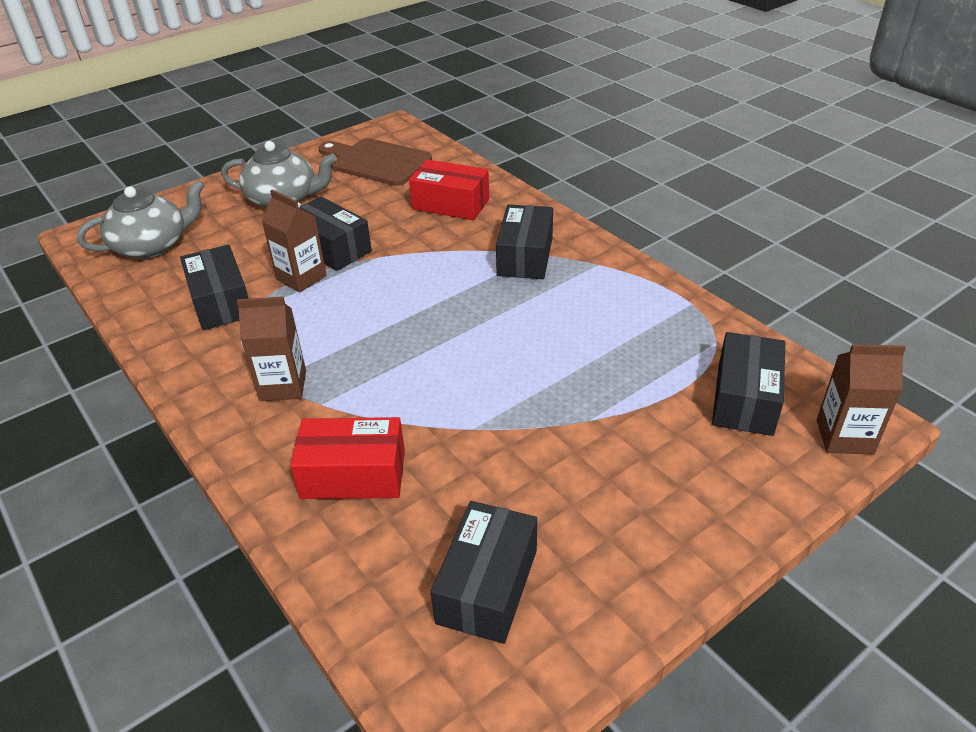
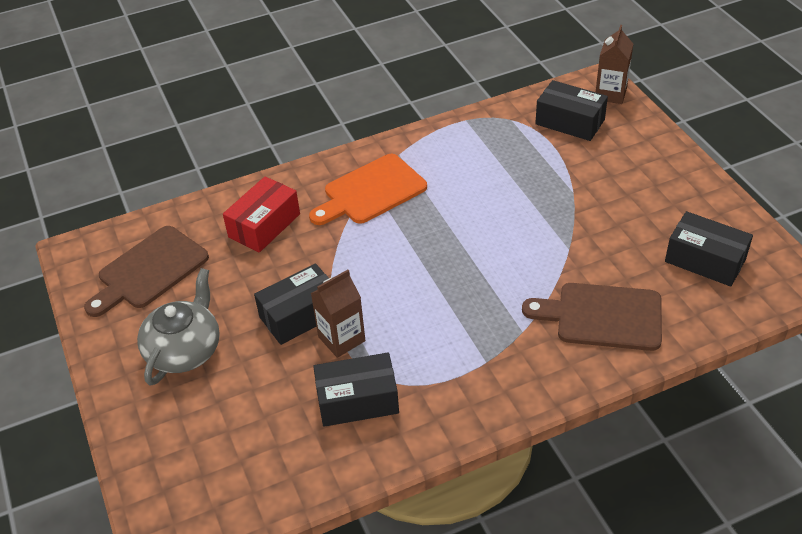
camera: 75 degrees left, 5 degrees up
(152, 245) = (224, 467): grey teapot -> none
(283, 386) = (494, 355): brown carton -> none
(353, 474) = (602, 316): red box -> brown cutting board
(525, 256) = (371, 191): black box -> orange cutting board

